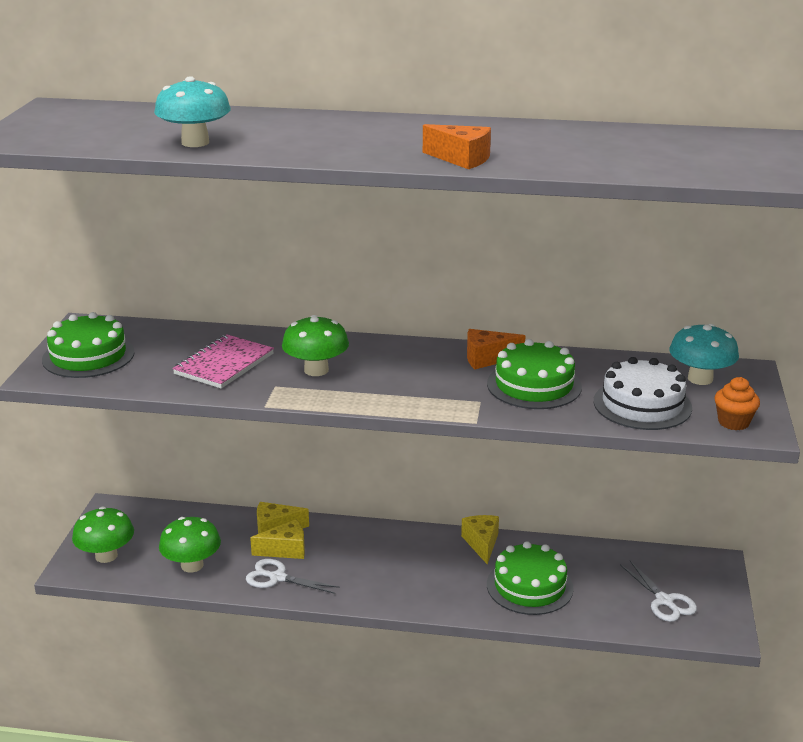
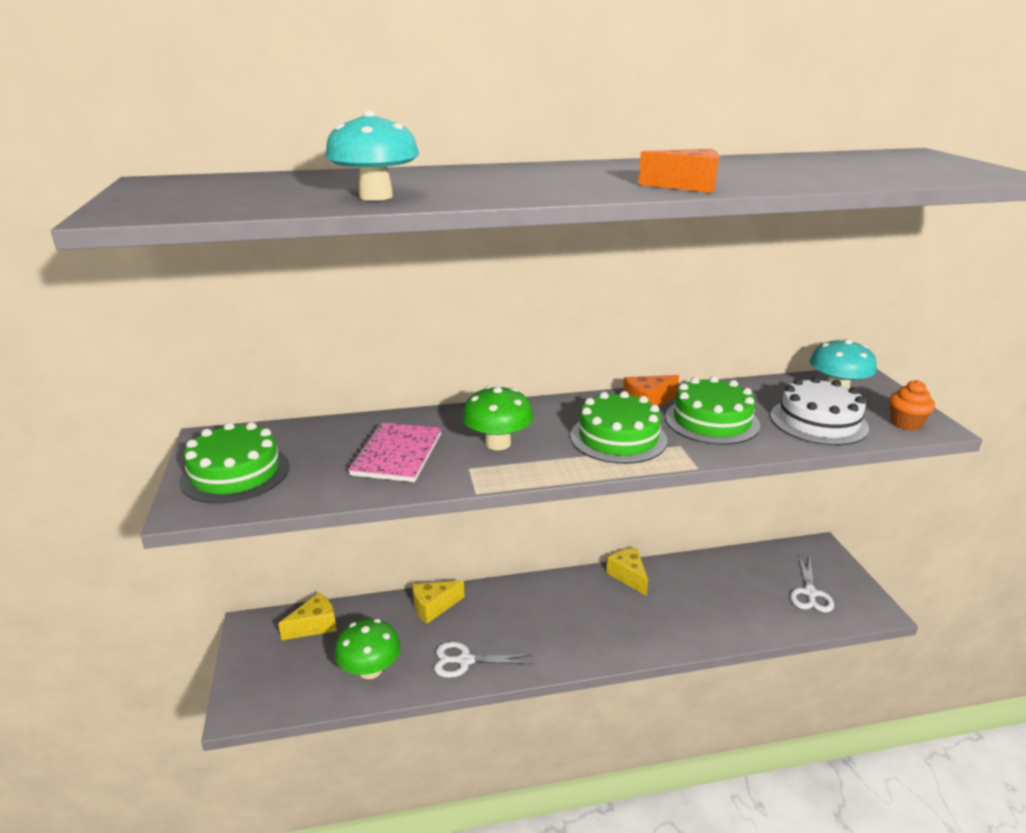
camera: 20 degrees left, 0 degrees up
(106, 556) = (271, 683): green mushroom -> none
(285, 550) = (455, 628): yellow cheese -> yellow cheese (315, 625)
(529, 586) = (695, 608): green cake -> green cake (618, 438)
(664, 601) = (809, 593): white scissors -> white scissors turned 60 degrees clockwise

